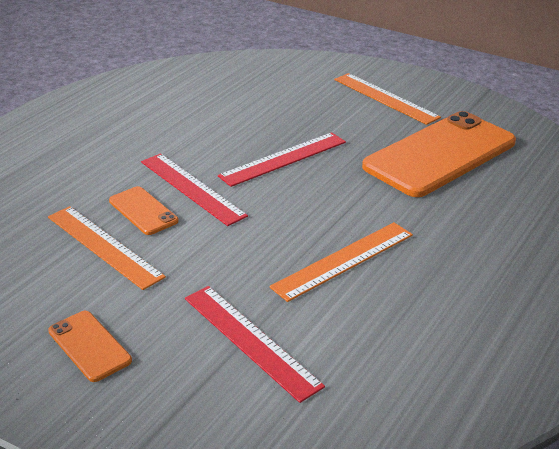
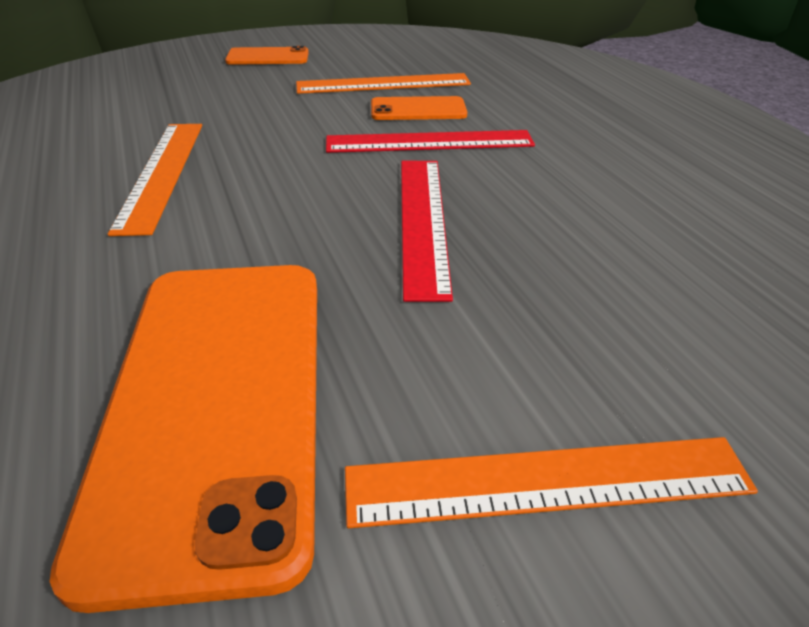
camera: 125 degrees right, 5 degrees up
(250, 340) = (162, 100): red ruler -> none

